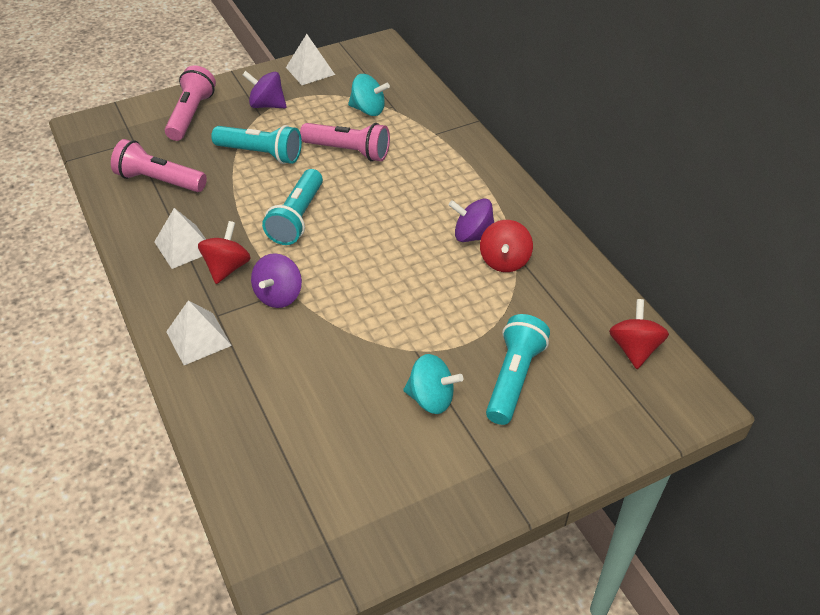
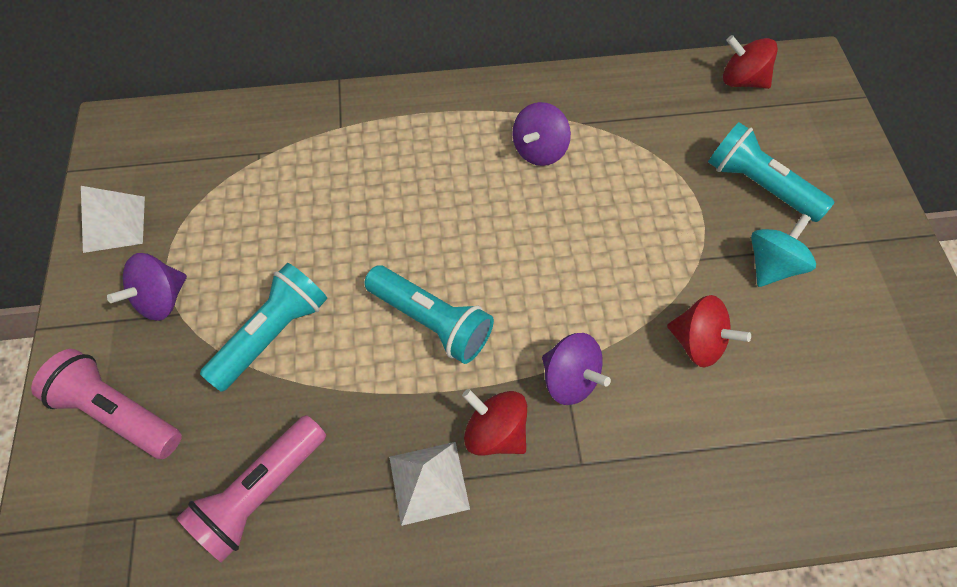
camera: 70 degrees left, 15 degrees up
(198, 338) = (618, 497): white pyramid -> none
(348, 151) = (325, 227): pink flashlight -> none
(368, 110) = (250, 181): turquoise spinning top -> none
(504, 261) = (589, 136): red spinning top -> red spinning top (697, 342)

